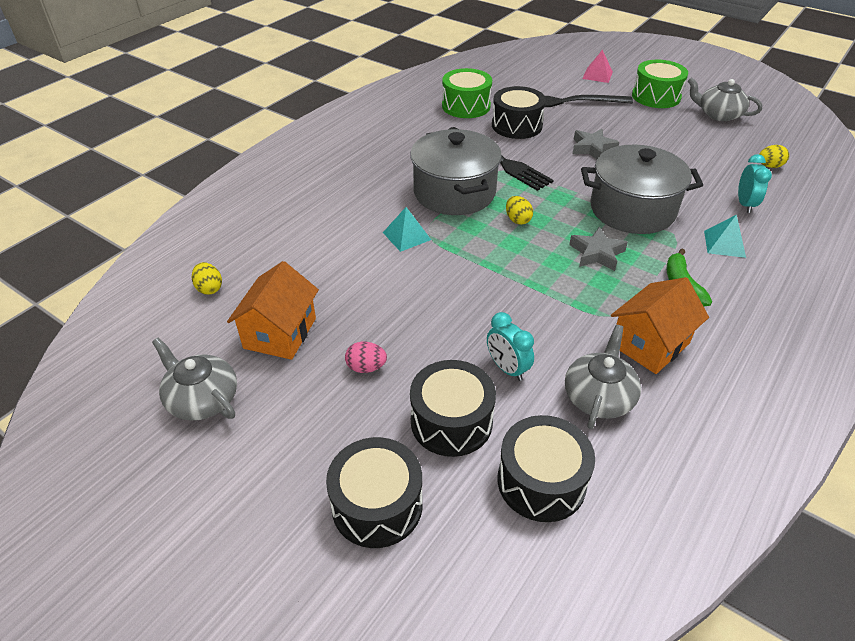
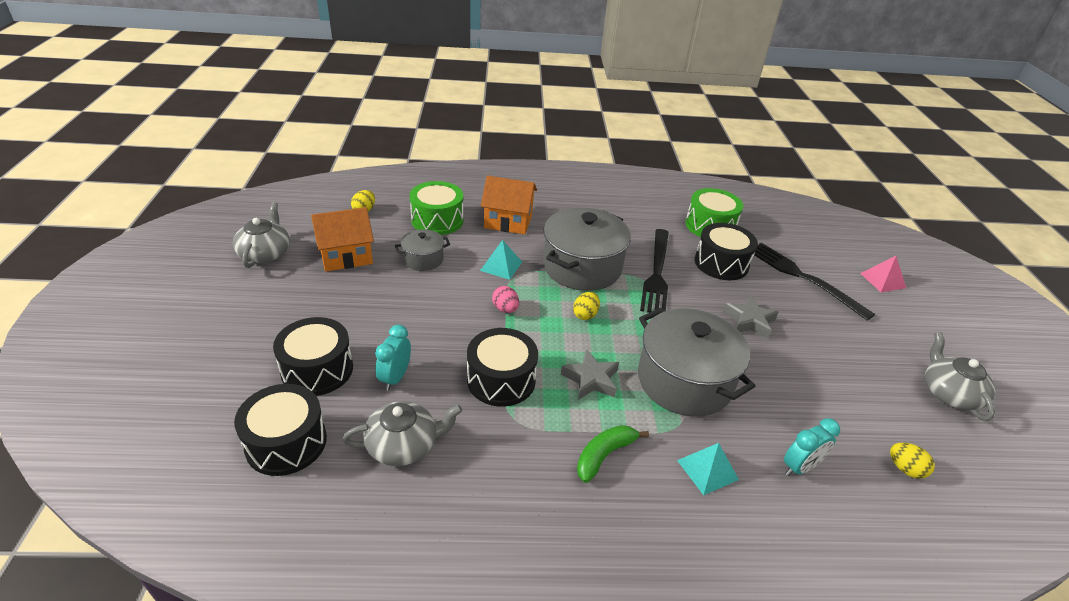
camera: 50 degrees right, 5 degrees down
(345, 280) = (423, 259): none -> grey pot
(366, 367) = (342, 306): pink egg -> pink egg (505, 309)
(377, 505) = (218, 365): black drum -> black drum (501, 380)
(650, 344) = (497, 458): orange house -> orange house (508, 221)
(656, 96) = (908, 333): green drum -> green drum (437, 220)

